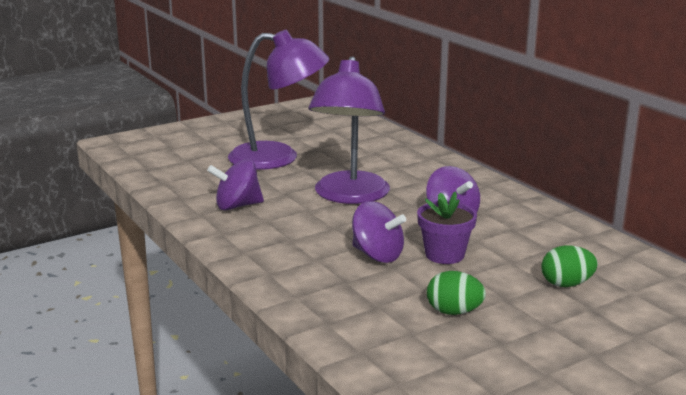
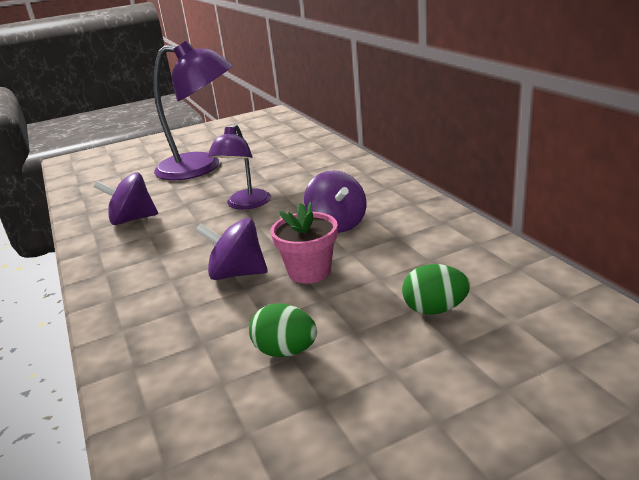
camera: 10 degrees right, 5 degrees up
(349, 196) = (245, 204): purple lamp -> purple lamp, size x0.58
(377, 255) = (237, 273): purple spinning top -> purple spinning top turned 150 degrees clockwise
(444, 255) = (309, 271): purple flower pot -> pink flower pot

